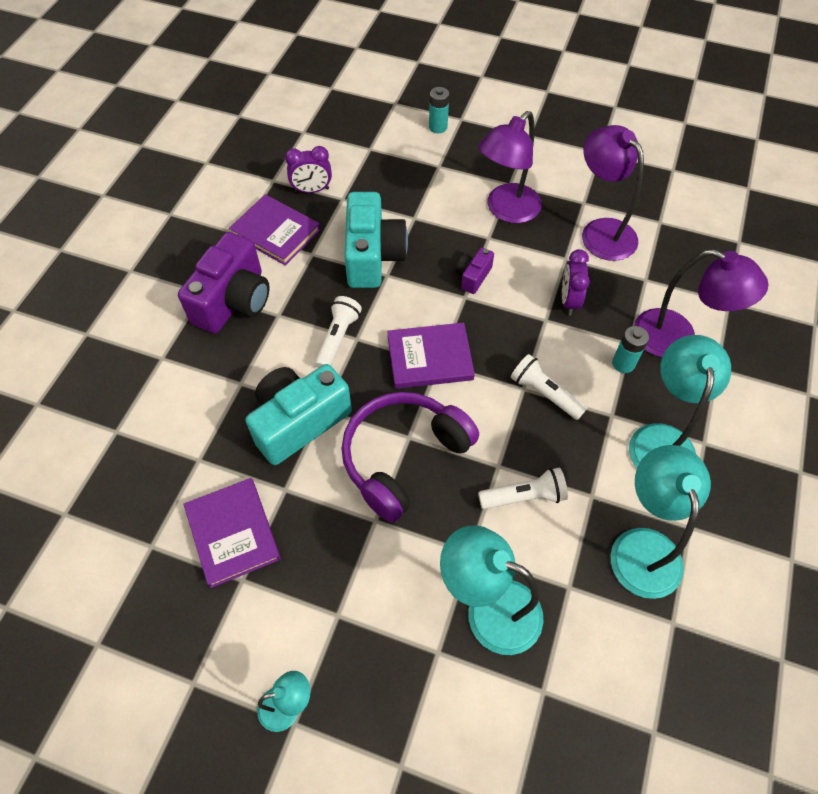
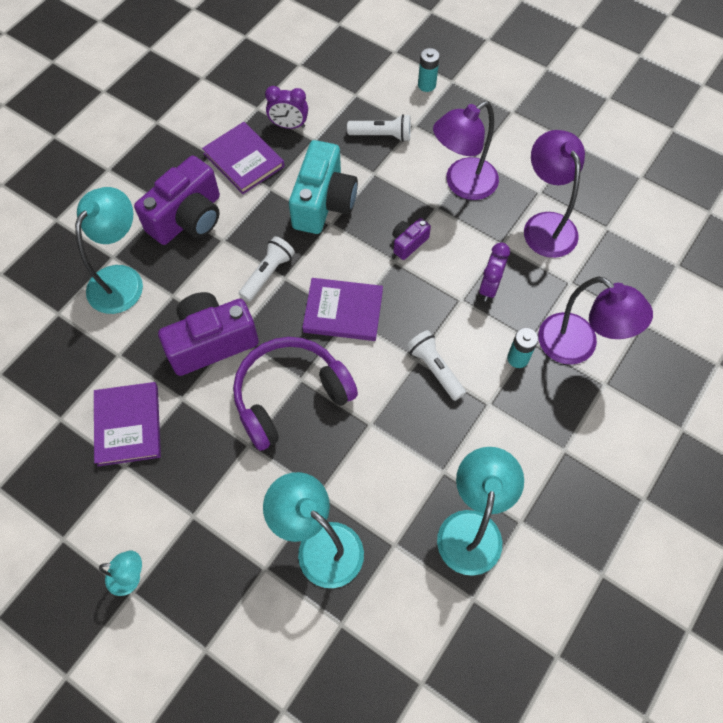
camera: 15 degrees right, 5 degrees up
(299, 421) = (211, 342): turquoise camera -> purple camera
(524, 496) = (383, 457): white flashlight -> white flashlight (382, 135)
(661, 440) = (526, 437): turquoise lamp -> turquoise lamp (122, 279)

